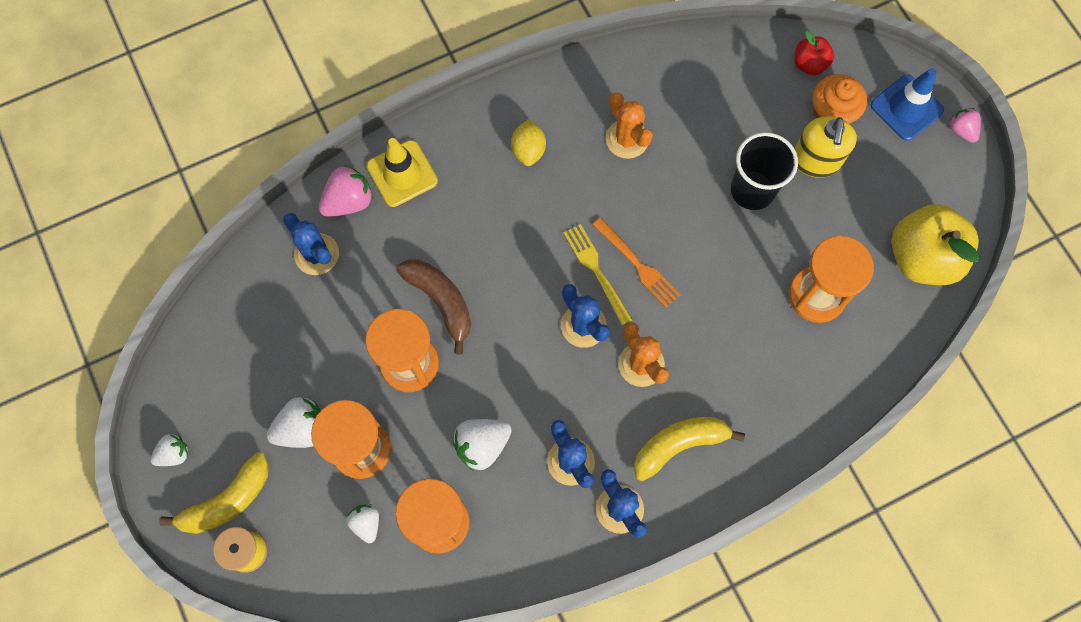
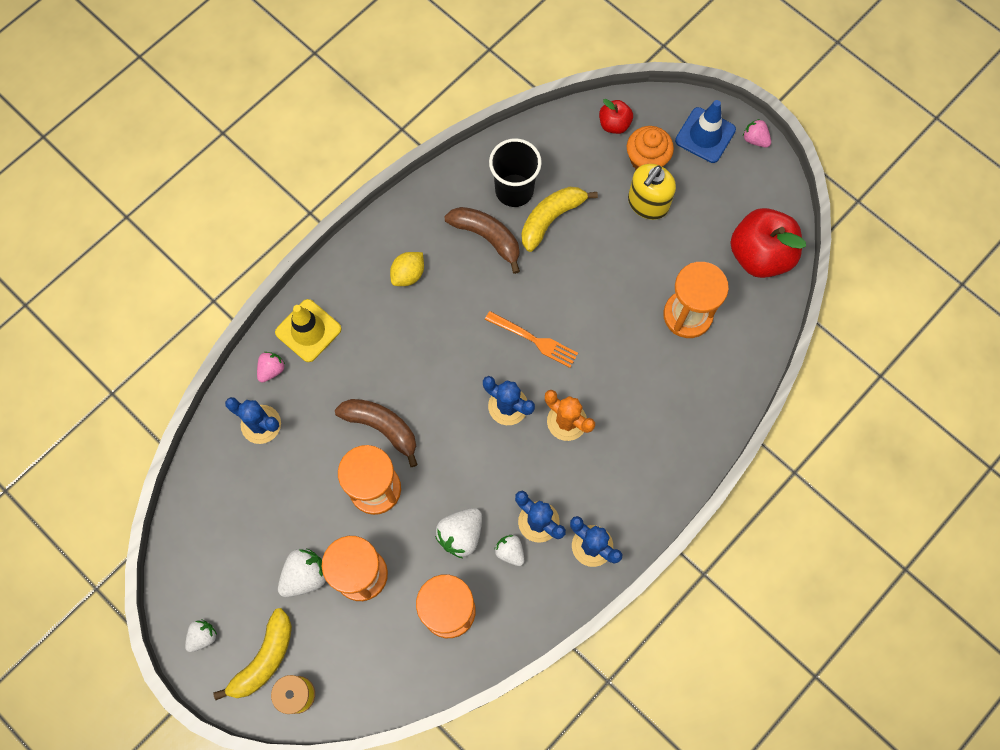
camera: 20 degrees left, 0 degrees up
(349, 201) = (271, 370): pink strawberry -> pink strawberry, size x0.63
(366, 523) = (389, 634): white strawberry -> white strawberry (510, 551)
(528, 150) = (408, 274): yellow lemon -> yellow lemon turned 60 degrees clockwise
(596, 271) = (502, 357): yellow fork -> none
(627, 139) = (487, 237): orange cactus -> brown banana
(679, 445) = (621, 476): yellow banana -> yellow banana (551, 219)
(752, 190) = (605, 246): black cup -> black cup (514, 190)
(816, 160) = (648, 203): yellow soap dispenser -> yellow soap dispenser turned 45 degrees clockwise
(921, 257) = (760, 255): yellow apple -> red apple

